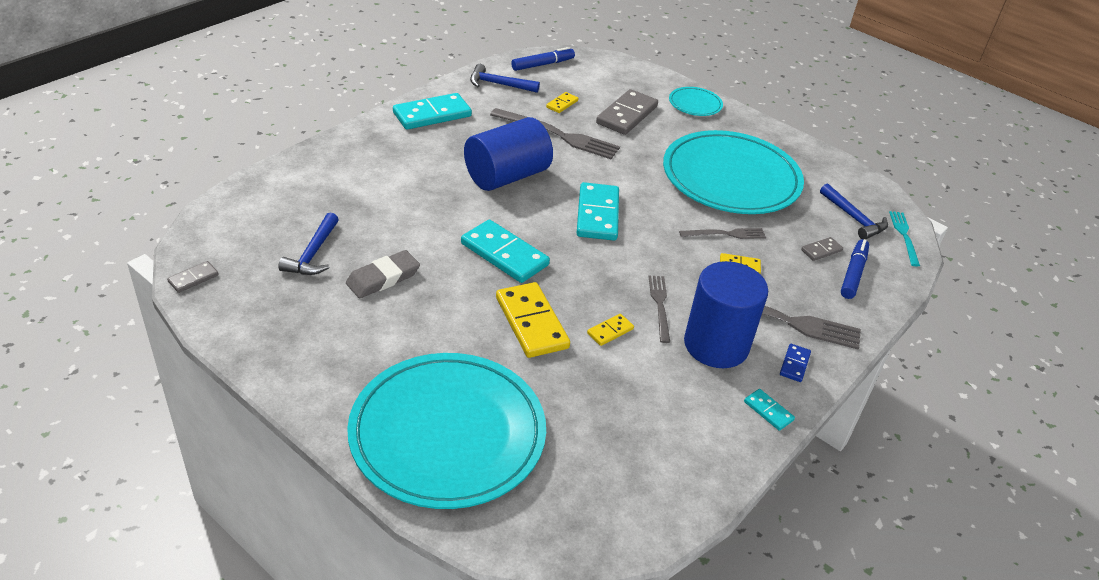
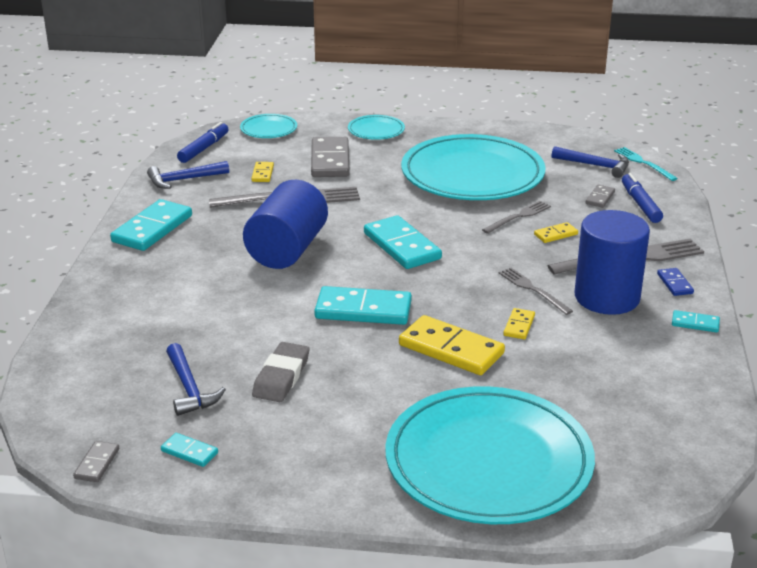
camera: 30 degrees left, 10 degrees down
(257, 303) = (189, 452): none -> turquoise domino
(610, 68) = (268, 129): none -> turquoise plate

